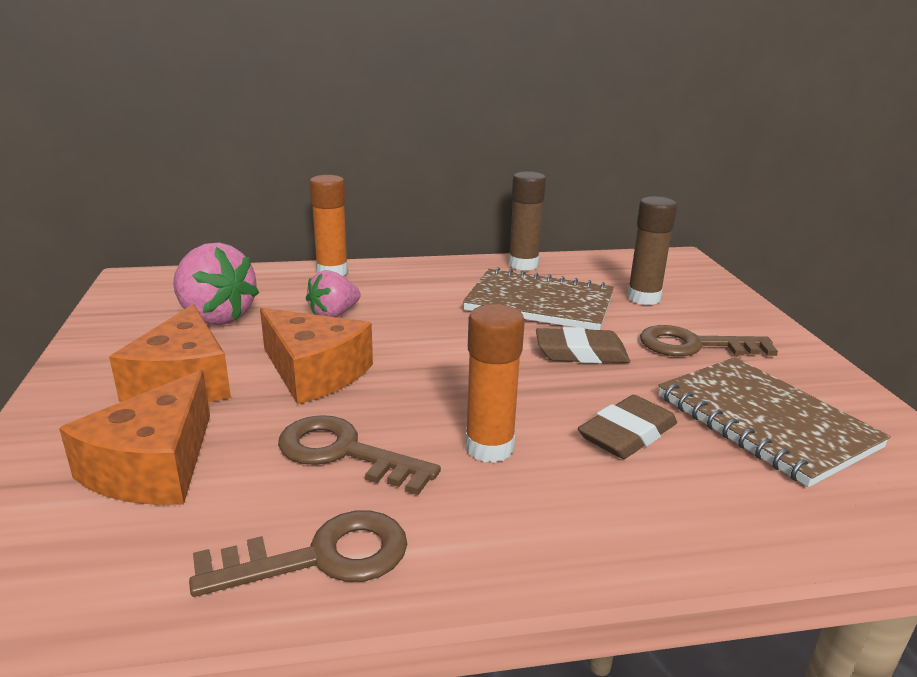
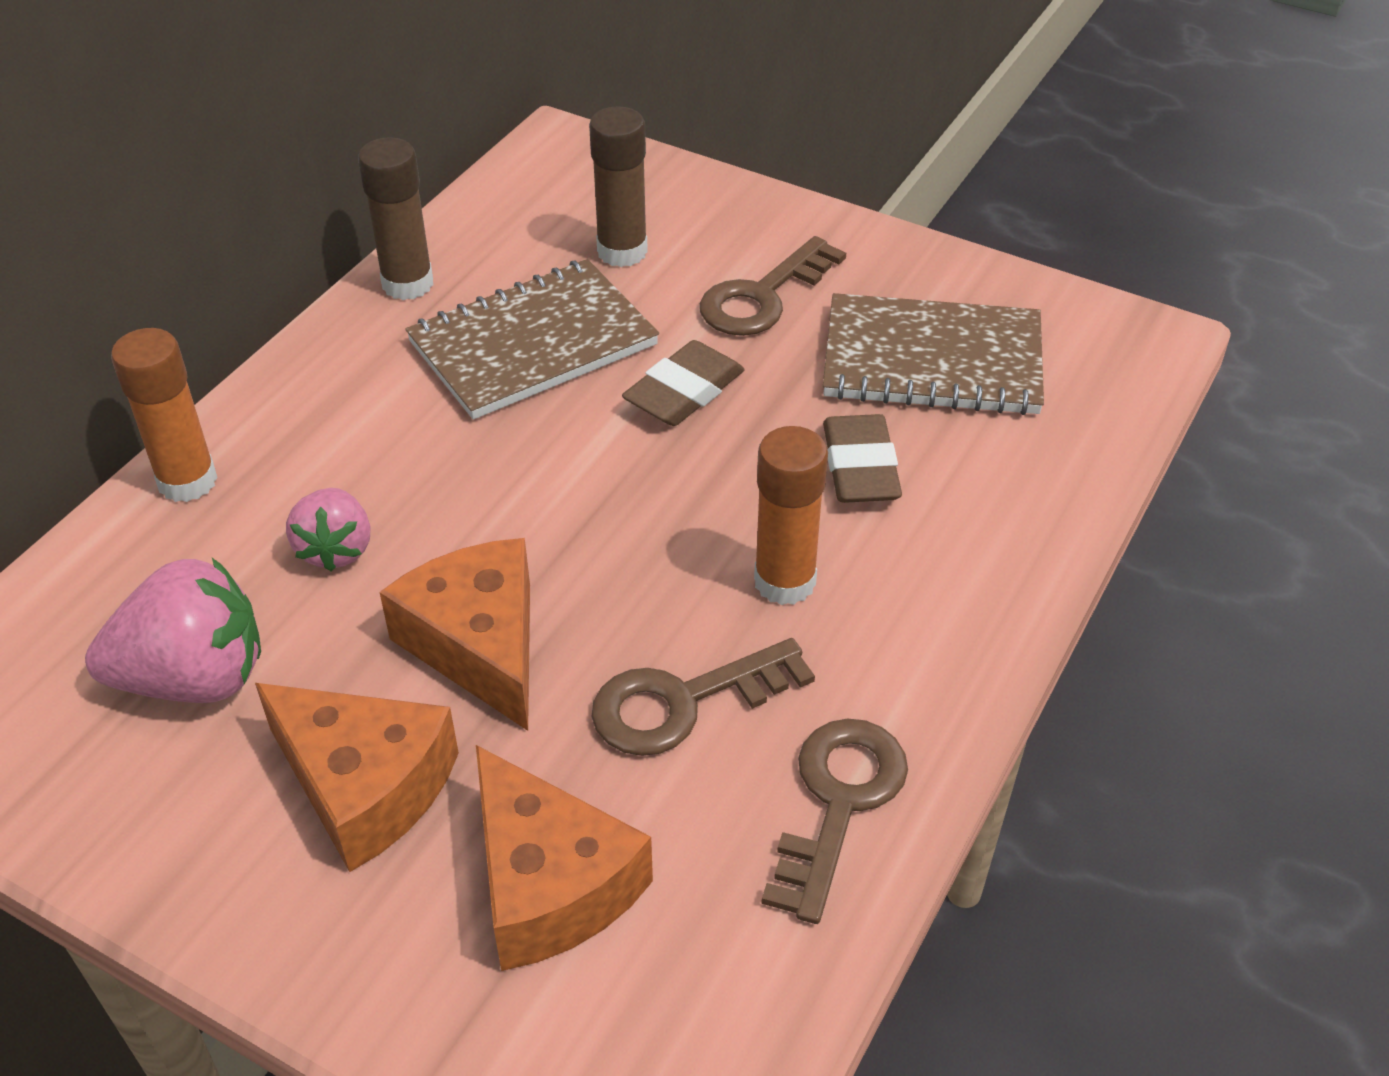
camera: 50 degrees left, 20 degrees up
(314, 372) = (479, 645): orange cheese -> orange cheese turned 105 degrees counterclockwise

